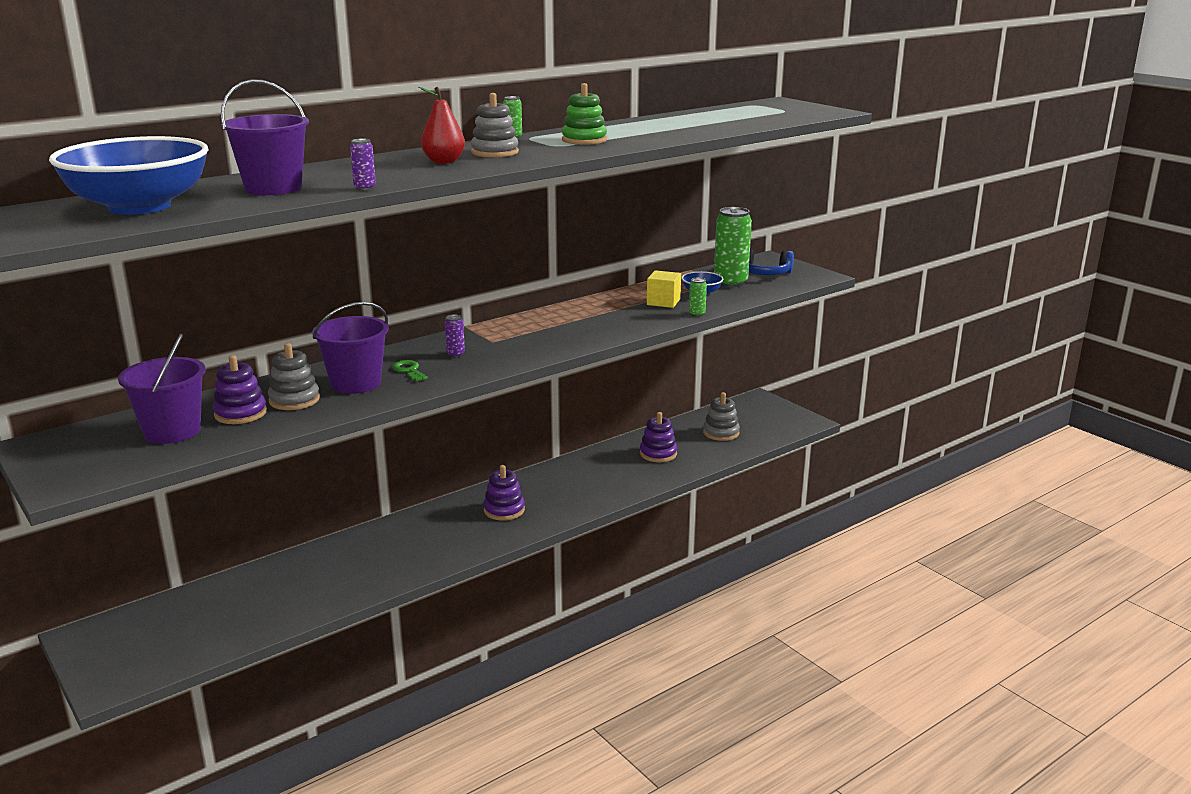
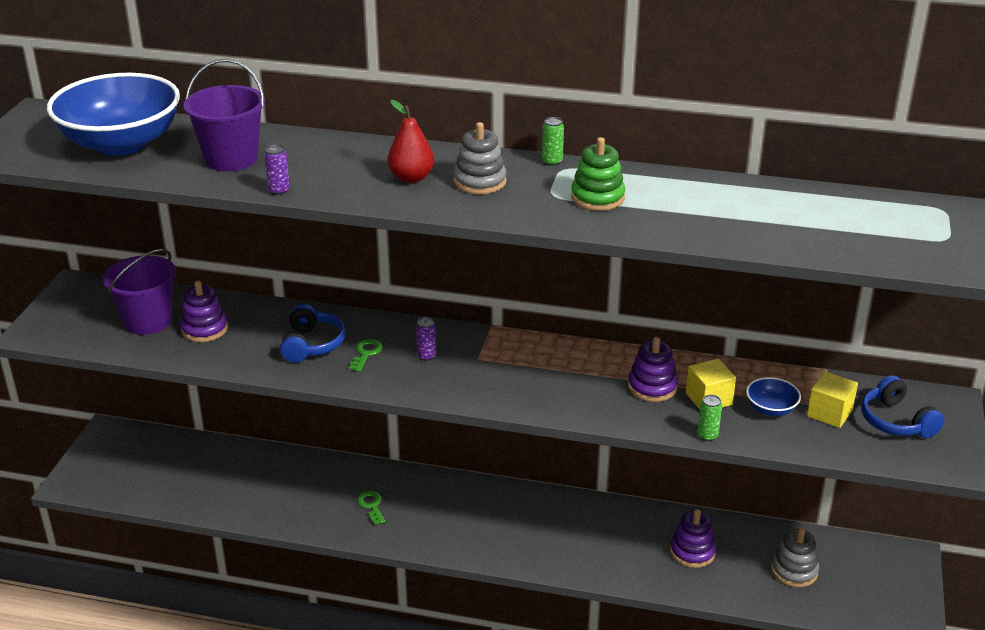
camera: 50 degrees right, 10 degrees up
(294, 400) = (252, 336): grey stacking toy -> none
(356, 383) = (312, 344): purple bucket -> blue headphones
(418, 545) = (371, 506): none -> green key
(504, 510) = (476, 518): purple stacking toy -> purple stacking toy (652, 387)
(730, 283) = (829, 413): green can -> yellow cube

